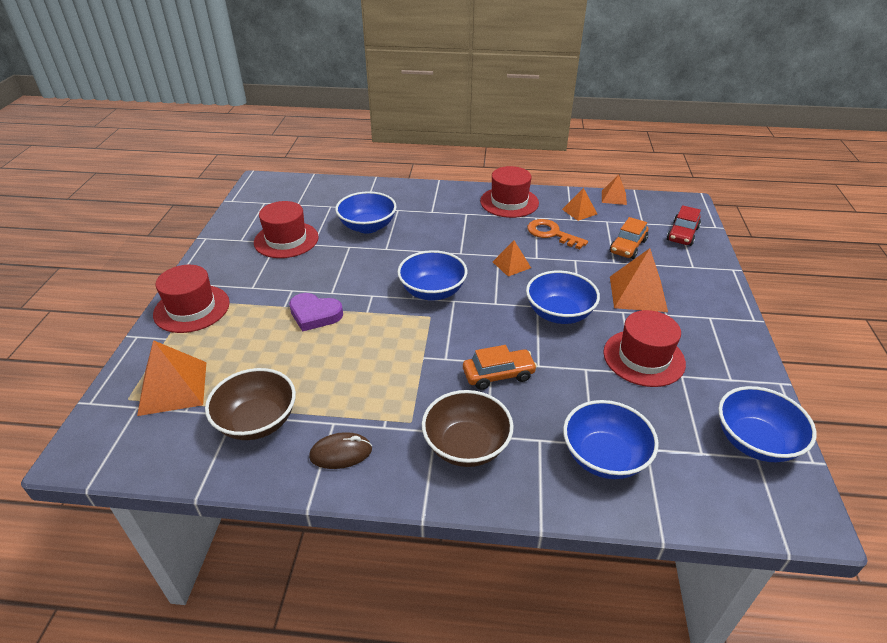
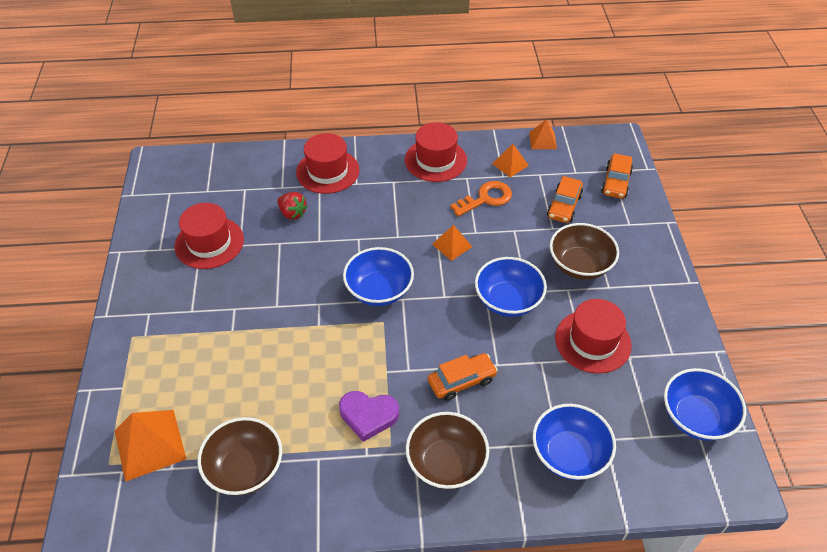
camera: 10 degrees left, 10 degrees up
(192, 308) = (136, 347): red hat -> red hat (327, 171)
(315, 314) = (267, 336): purple heart -> purple heart (368, 415)
(341, 453) = (333, 489): brown mouse -> none
(367, 227) = (292, 213): blue bowl -> red strawberry
(551, 234) = (486, 198): orange key -> orange key turned 120 degrees clockwise
(638, 293) = (580, 265): orange pyramid -> brown bowl
(682, 234) = (616, 182): red car -> orange car

